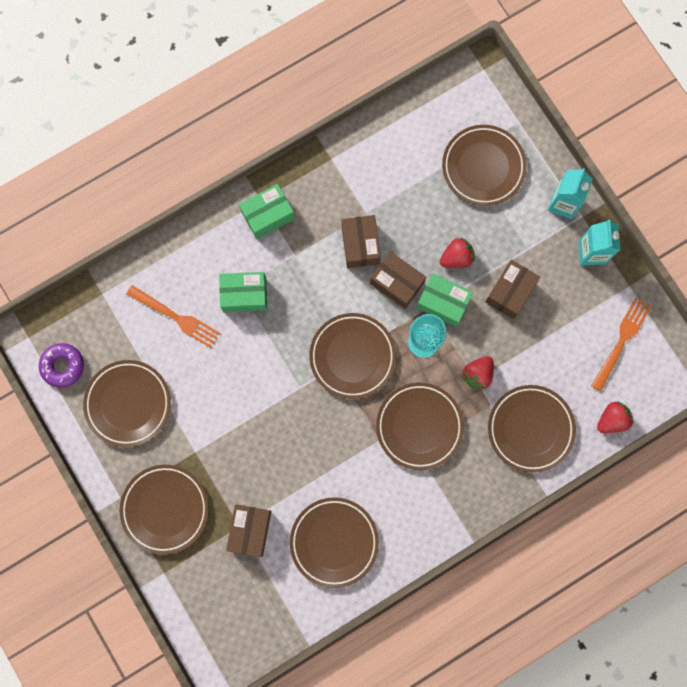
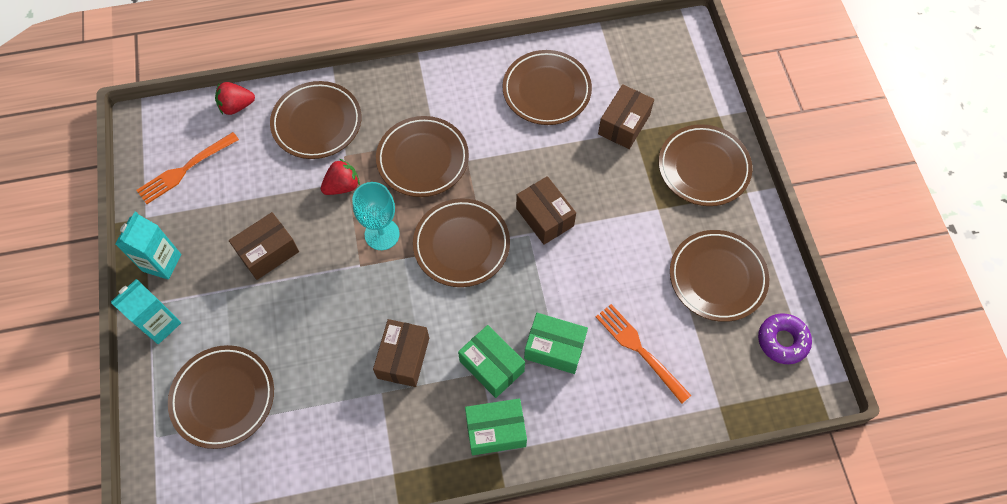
camera: 160 degrees left, 15 degrees down
(397, 283) = (382, 303): brown box -> brown box (544, 217)
(443, 303) = (343, 265): green box -> green box (492, 366)
(456, 258) = (305, 307): red strawberry -> none

